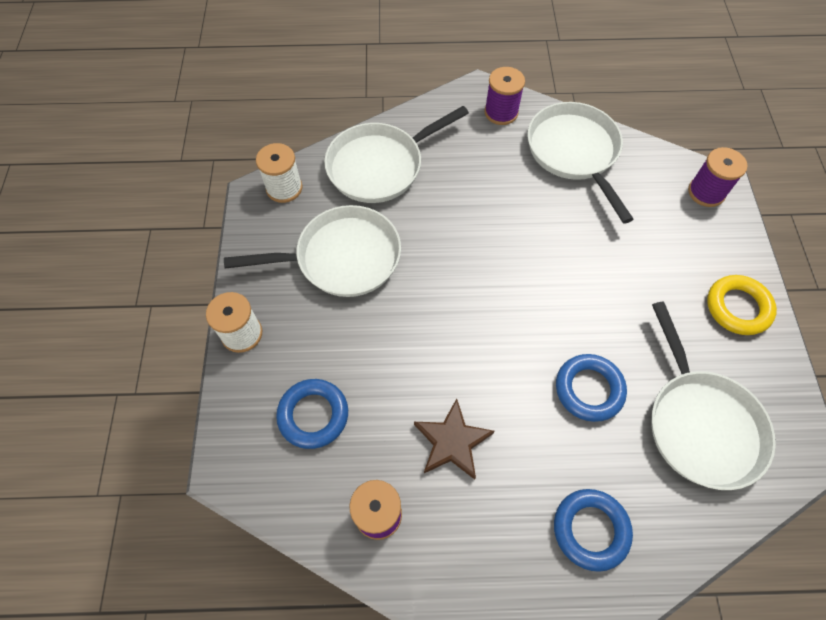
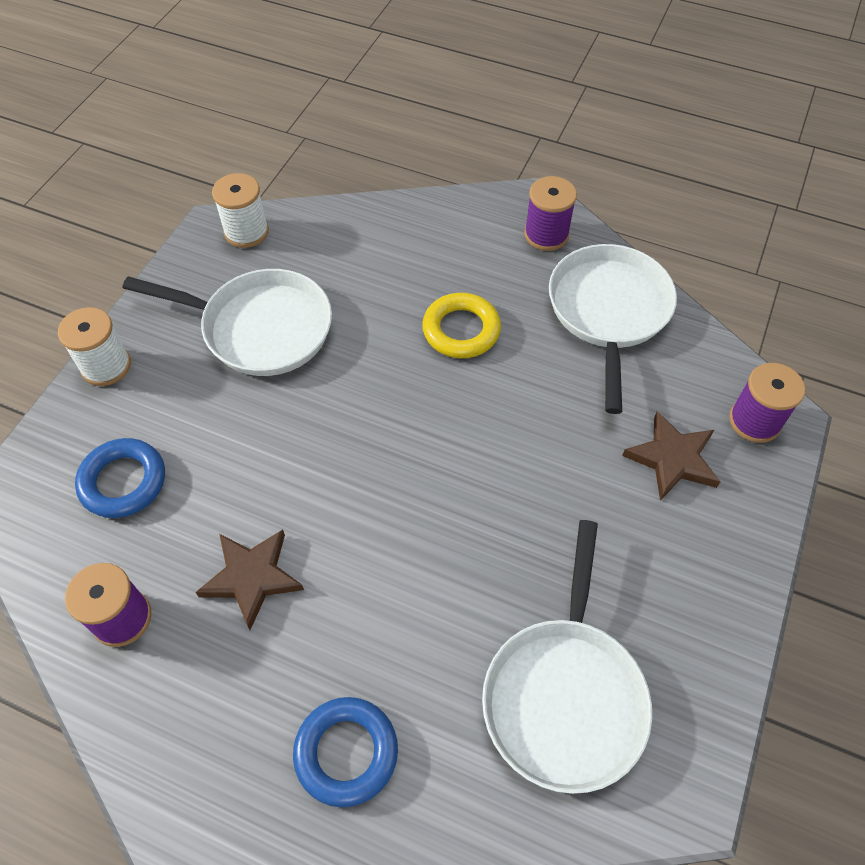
camera: 25 degrees right, 5 degrees down
(380, 166) = (366, 245): white pan -> none
(589, 389) = (449, 591): blue ring -> none
(672, 238) = (672, 459): none -> brown star
(737, 307) = (707, 577): yellow ring -> yellow ring (461, 330)

